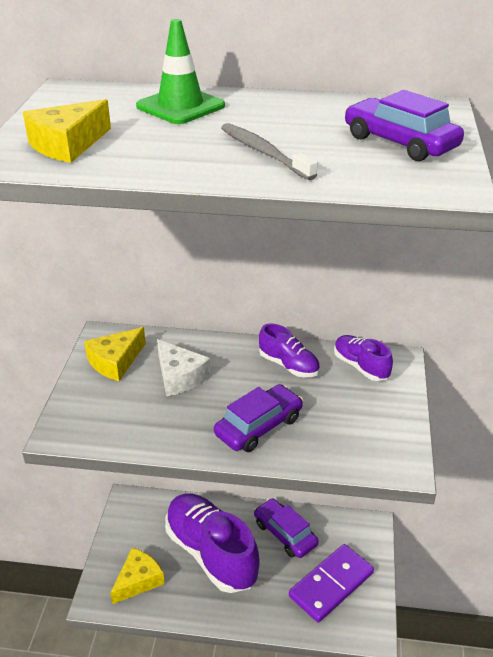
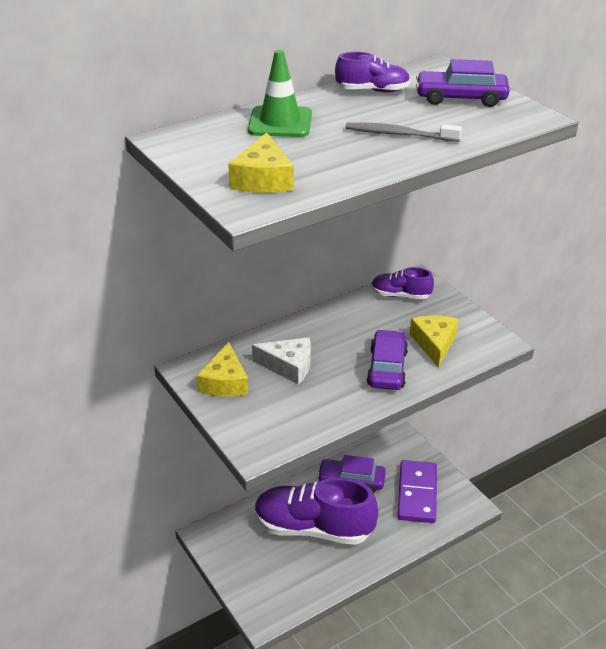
camera: 40 degrees left, 0 degrees up
(138, 580) = (280, 583): yellow cheese -> yellow cheese (434, 344)
(289, 365) = (354, 319): purple shoe -> purple shoe (372, 91)

